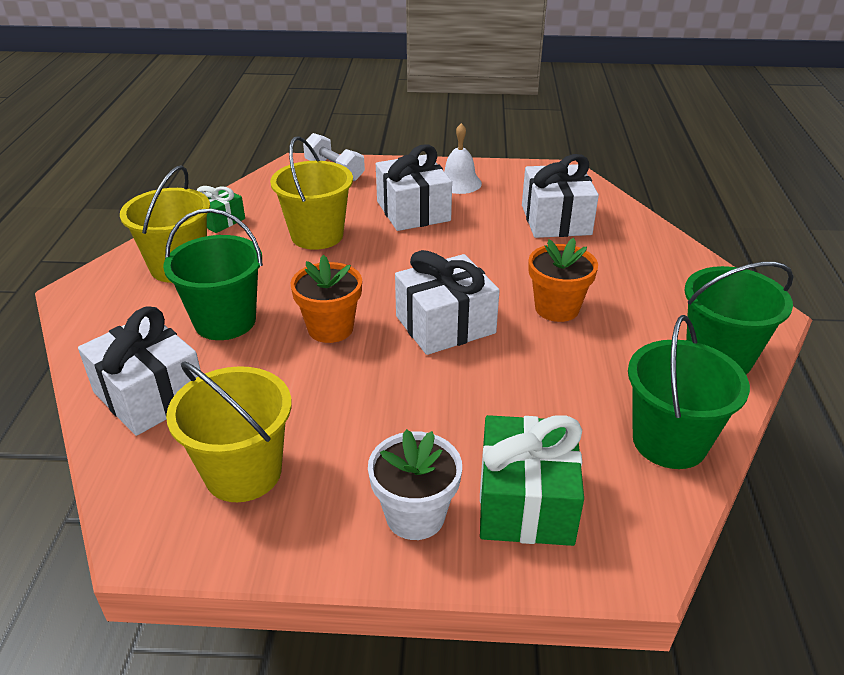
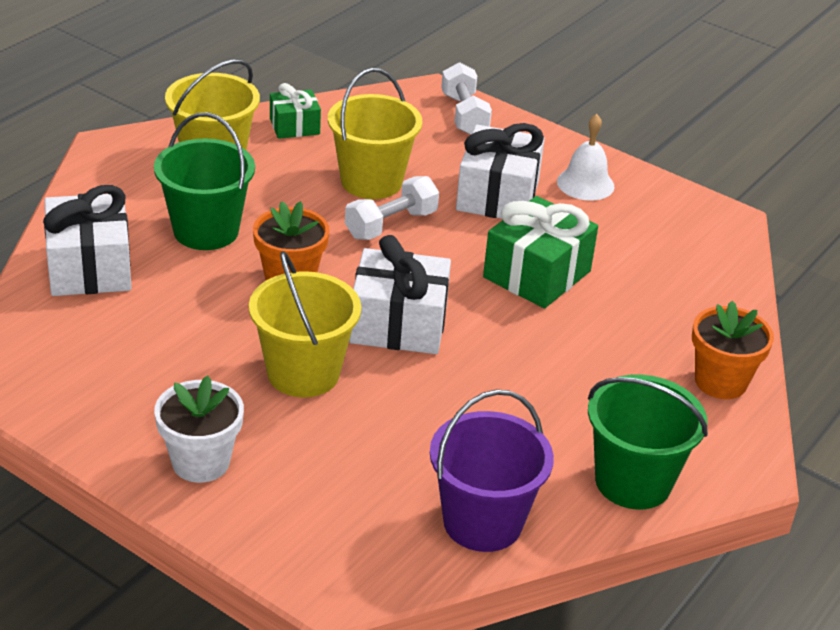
camera: 30 degrees right, 0 degrees up
(243, 472) = (104, 364): yellow bucket -> yellow bucket (303, 373)
(363, 258) = (391, 225): none -> white dumbbell
(526, 502) = (298, 499): green gift -> green gift (537, 274)
(556, 220) = (643, 271): white gift -> none
(557, 308) = (527, 360): orange flower pot -> orange flower pot (720, 381)
(669, 441) = (482, 522): green bucket -> purple bucket

